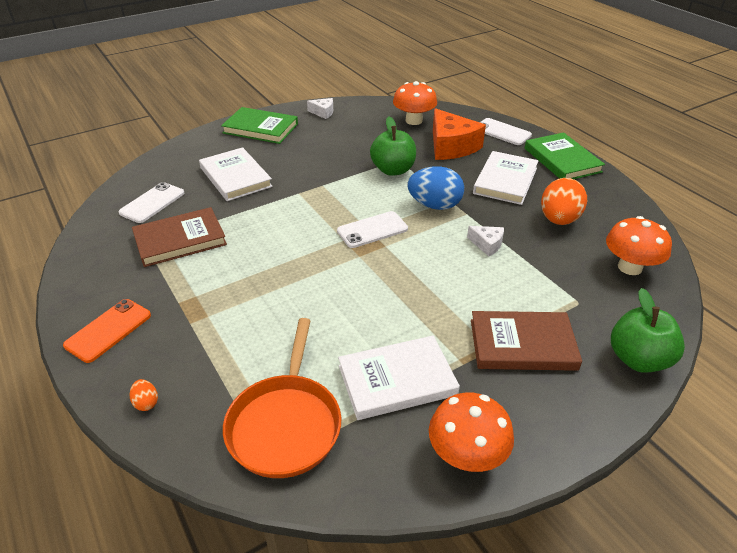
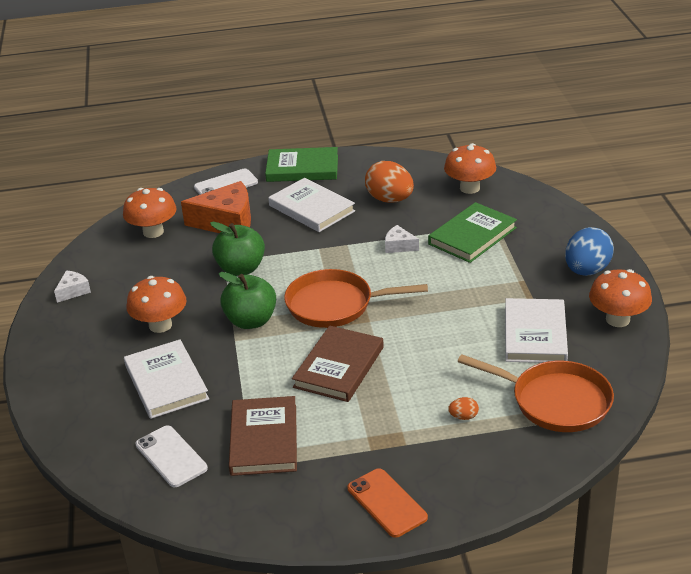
camera: 65 degrees left, 5 degrees down
(146, 403) = (497, 481): orange egg -> orange egg (463, 417)
(235, 177) = (166, 382): white book -> white book turned 75 degrees clockwise
(260, 128) = (67, 347): green book -> green book (472, 236)
(301, 156) = (160, 325): none -> orange mushroom
(372, 230) = (335, 305): white phone -> orange pan
(434, 205) = (321, 259): blue egg -> blue egg (587, 271)
(487, 244) = (399, 246): white cheese -> white cheese turned 120 degrees counterclockwise
(522, 344) = (526, 264): brown book -> brown book (339, 367)
(638, 359) = (564, 220): green apple -> green apple (251, 321)

